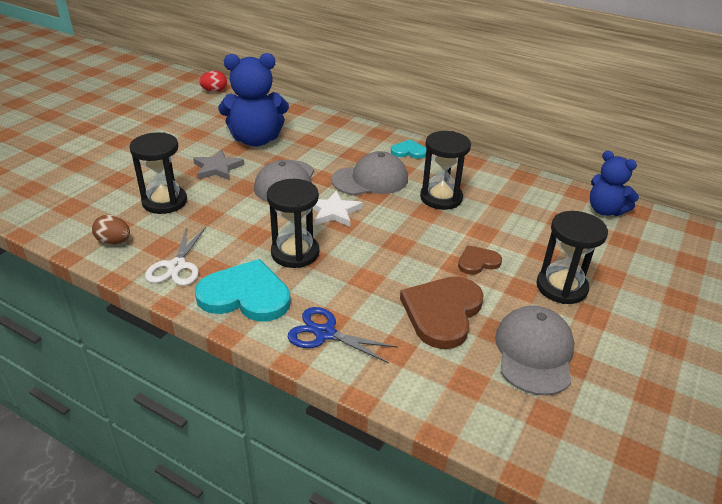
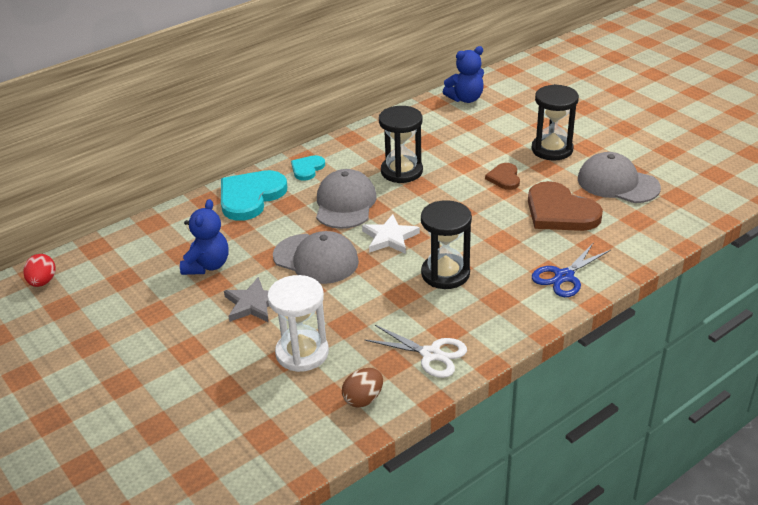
camera: 65 degrees left, 0 degrees up
(164, 202) = (302, 353): black hourglass -> white hourglass
(245, 295) = (496, 314): turquoise heart -> turquoise heart (250, 197)
(256, 140) = (207, 265): blue teddy bear -> blue teddy bear, size x0.62

